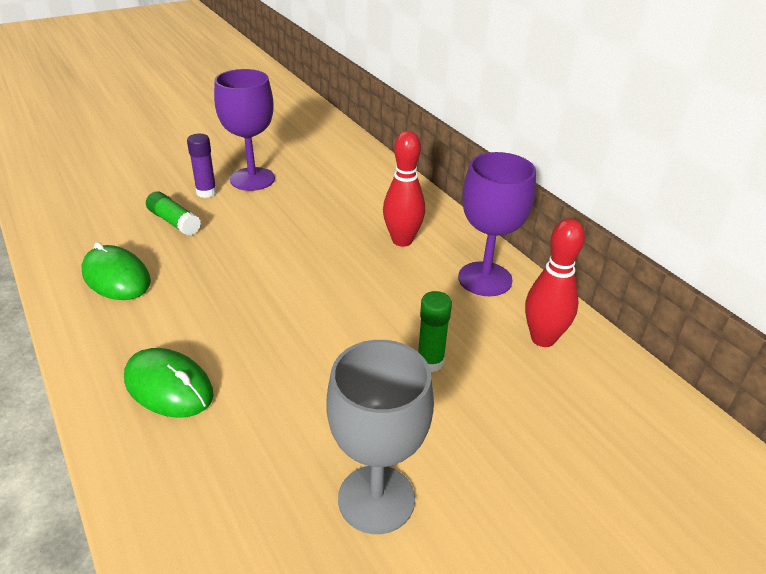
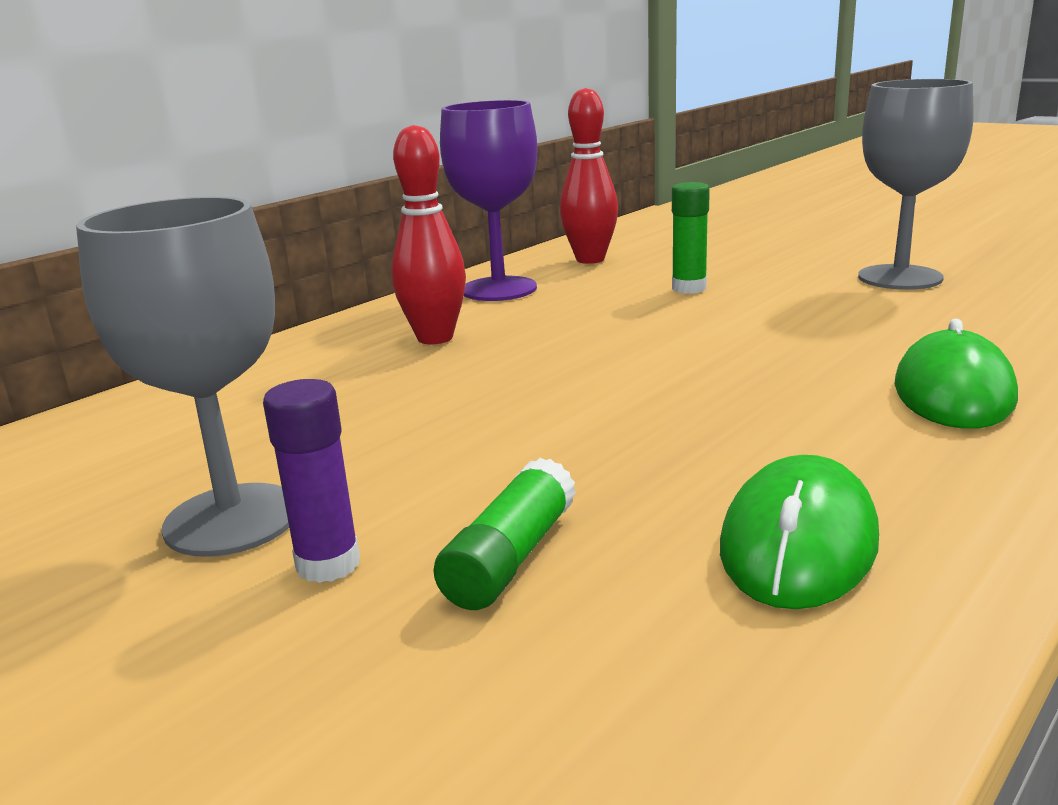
camera: 105 degrees left, 15 degrees down
(252, 179) = (232, 519): purple goblet -> grey goblet

